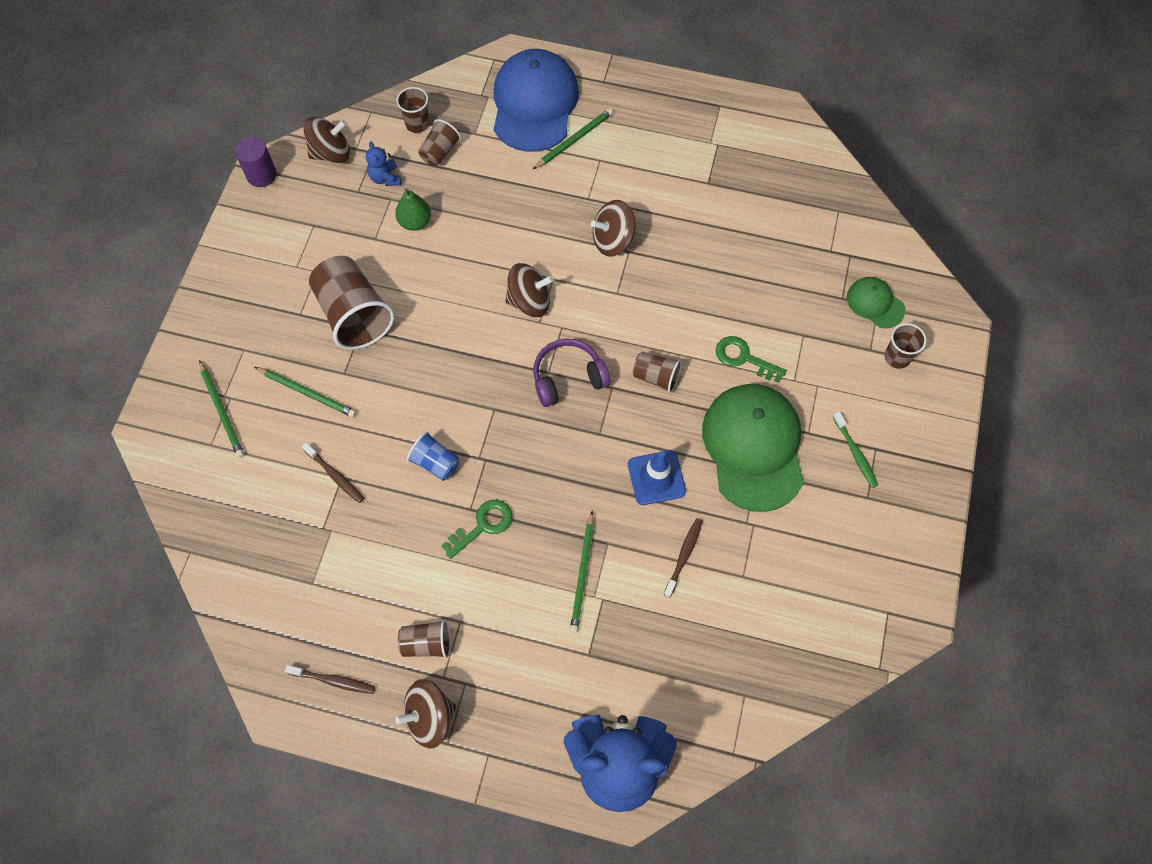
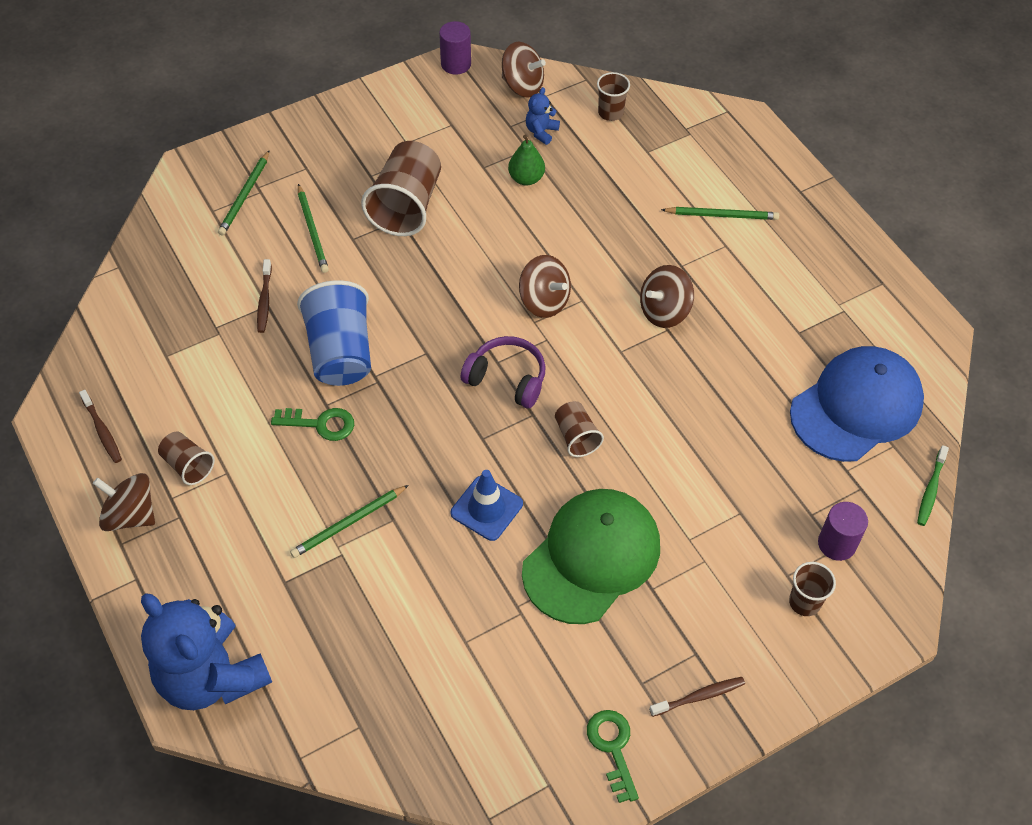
camera: 45 degrees right, 10 degrees down
(435, 463) = (340, 352): blue cup -> blue cup, size x1.91
(440, 152) = (604, 145): brown cup -> none
(534, 104) = (721, 165): blue cap -> blue cap (856, 407)
(613, 240) = (664, 311): brown spinning top -> brown spinning top turned 60 degrees counterclockwise
(684, 556) = (438, 583): brown toothbrush -> brown toothbrush (699, 696)
(744, 358) = (666, 486): green key -> green key (612, 748)
(855, 453) = (673, 640): green toothbrush -> green toothbrush (931, 490)
(875, 303) = (836, 544): green cap -> purple cylinder

